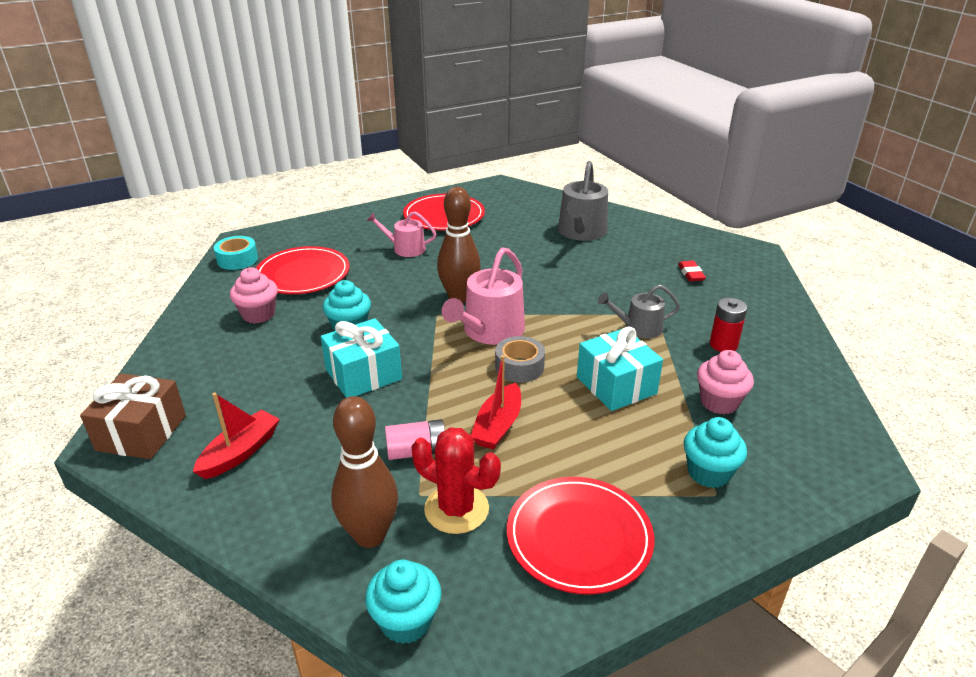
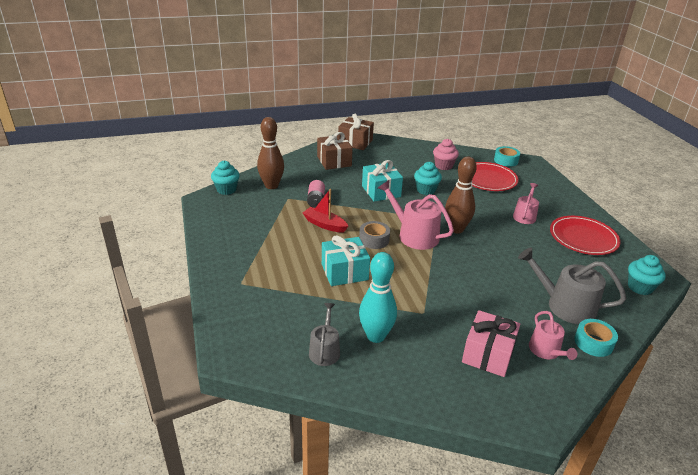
camera: 100 degrees right, 0 degrees up
(240, 452) = (334, 161): red boat -> brown gift
(456, 509) = (274, 206): red cactus -> none
(579, 537) = (240, 234): red plate -> none
(628, 222) = (593, 342): none -> turquoise tape
(638, 328) = (406, 298): grey watering can -> grey watering can (324, 350)
(660, 244) = (546, 351): none -> pink watering can
(691, 274) = (488, 354): red eraser -> pink gift
(708, 473) = (257, 285): turquoise cupcake -> turquoise cupcake (640, 287)
(719, 402) = (313, 310): pink cupcake -> none
(723, 345) = (376, 336): red battery -> turquoise bowling pin

